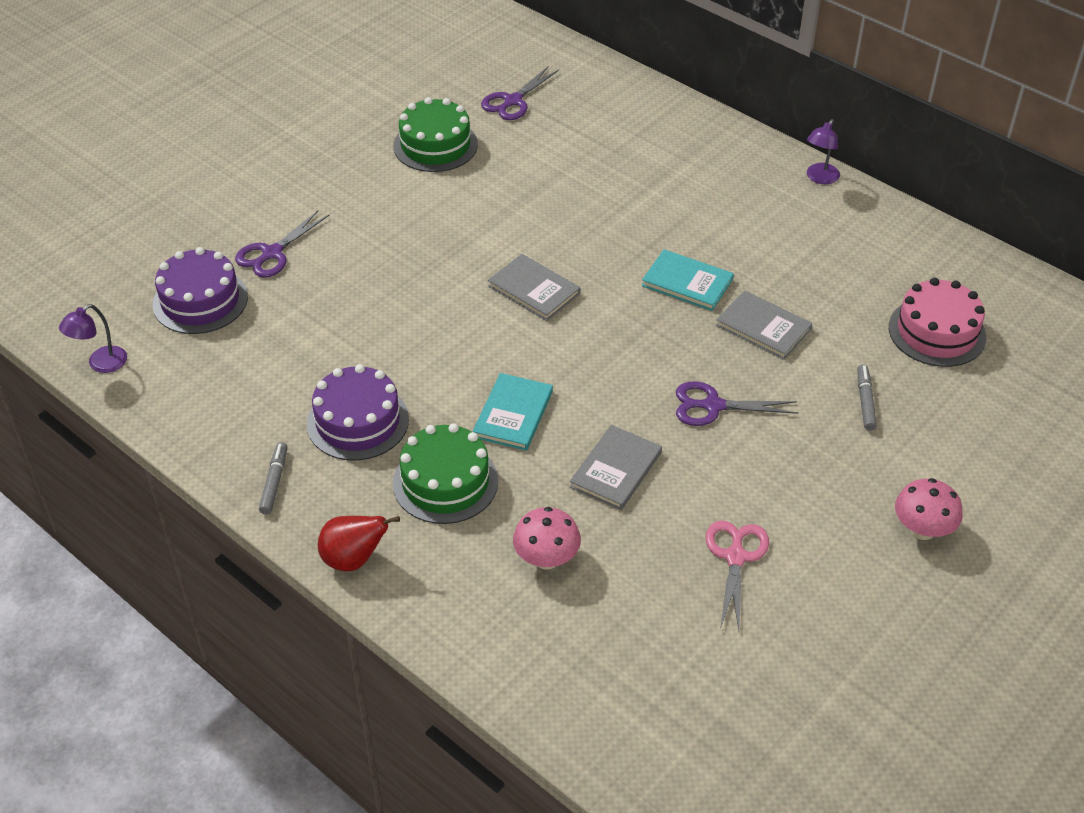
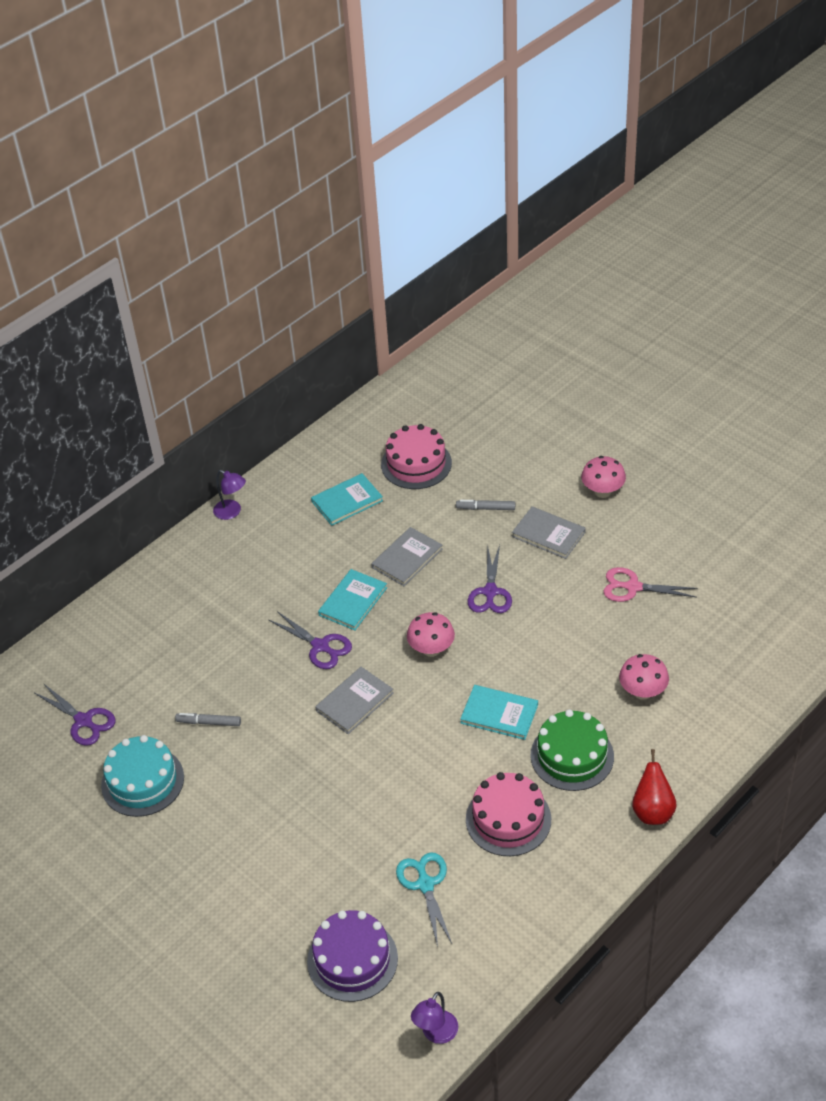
camera: 85 degrees left, 0 degrees up
(101, 364) = (436, 1034): purple lamp -> purple lamp turned 75 degrees clockwise
(272, 253) = (289, 905): purple scissors -> purple scissors (320, 646)
(274, 482) = (577, 873): grey marker -> grey marker (209, 722)
(280, 353) = (425, 885): none -> turquoise scissors
(358, 421) = (508, 819): purple cake -> pink cake
(435, 145) = (142, 781): green cake -> turquoise cake
(614, 352) = (431, 649): none -> pink mushroom
(615, 469) = (555, 651): grey book -> grey book (548, 534)
(854, 271) = (347, 501): none -> turquoise book

